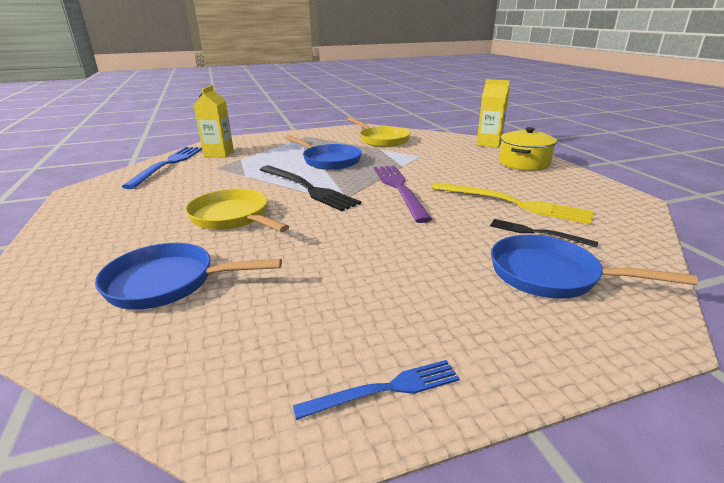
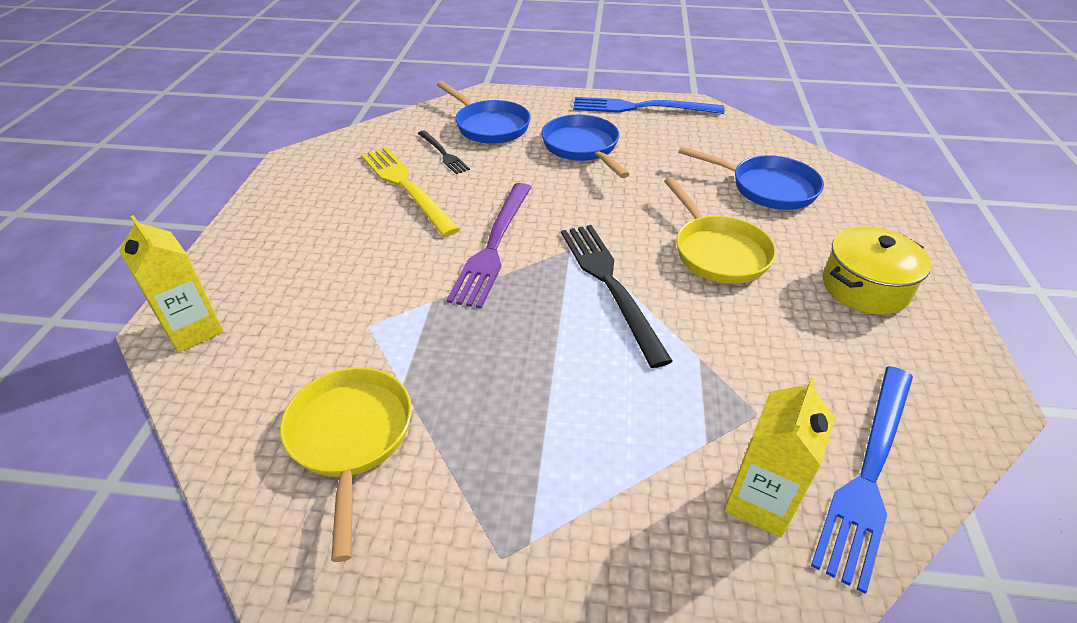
camera: 155 degrees left, 15 degrees up
(329, 161) = (532, 365): blue pan -> blue pan (582, 148)
(385, 389) = (641, 107): blue fork -> blue fork, size x1.82
(524, 163) = (261, 250): yellow pot -> yellow pot (865, 287)

